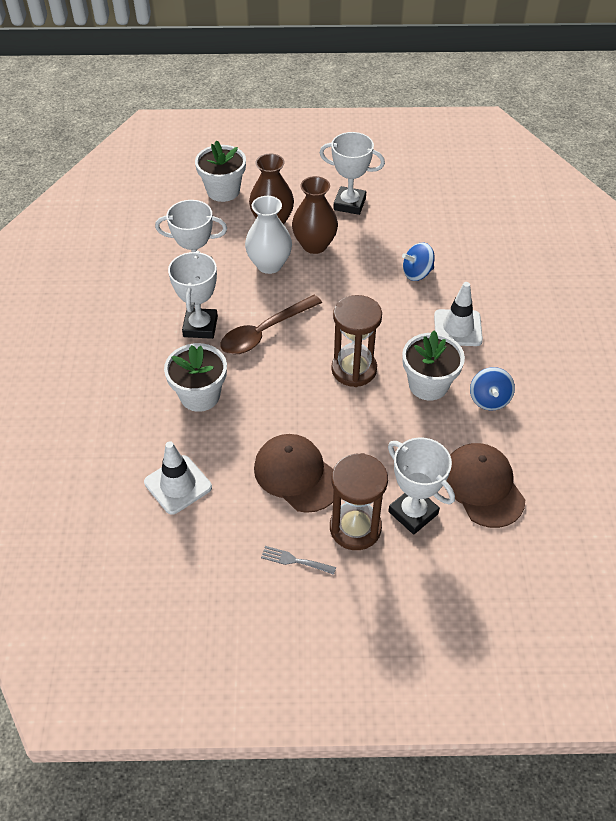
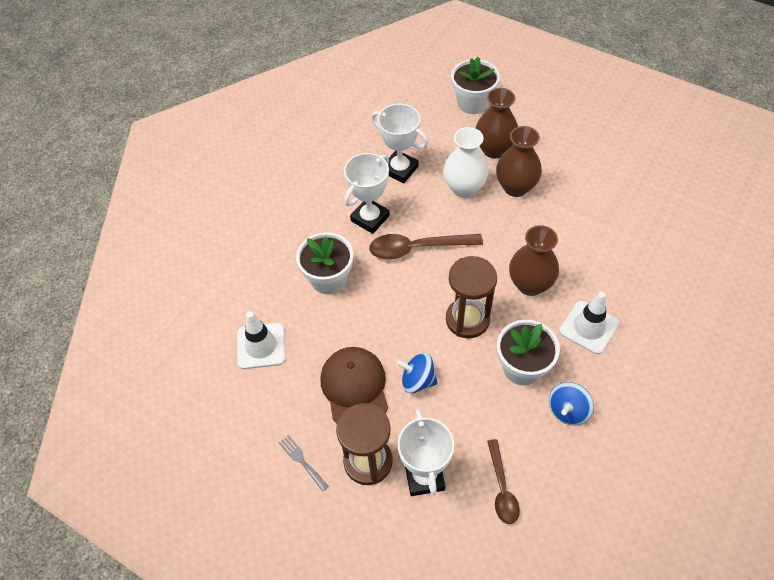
camera: 35 degrees right, 5 degrees up
(349, 204) = (575, 161): white trophy -> none
(385, 317) = (530, 284): none -> brown vase
(417, 273) = (589, 256): blue spinning top -> blue spinning top (417, 380)
(482, 486) = (502, 488): brown cap -> brown spoon

